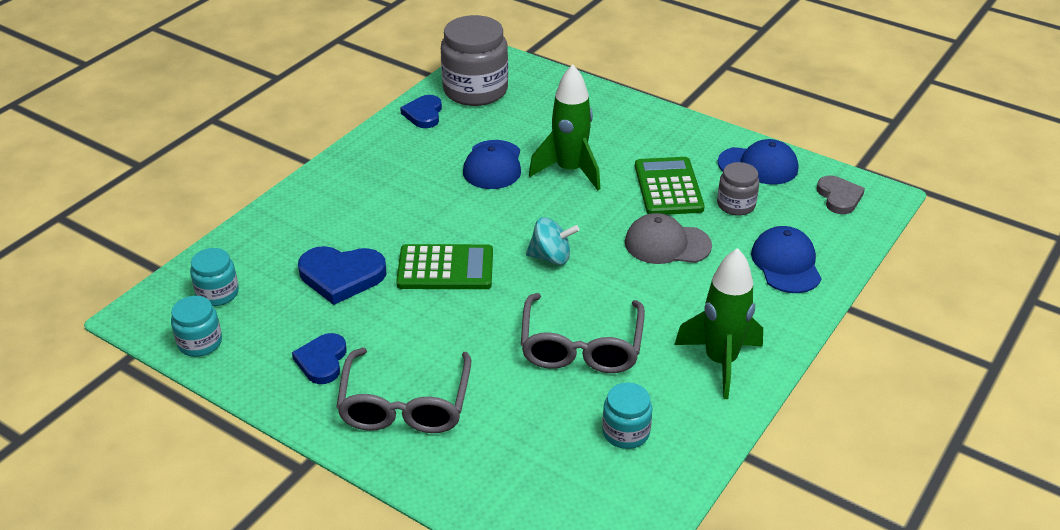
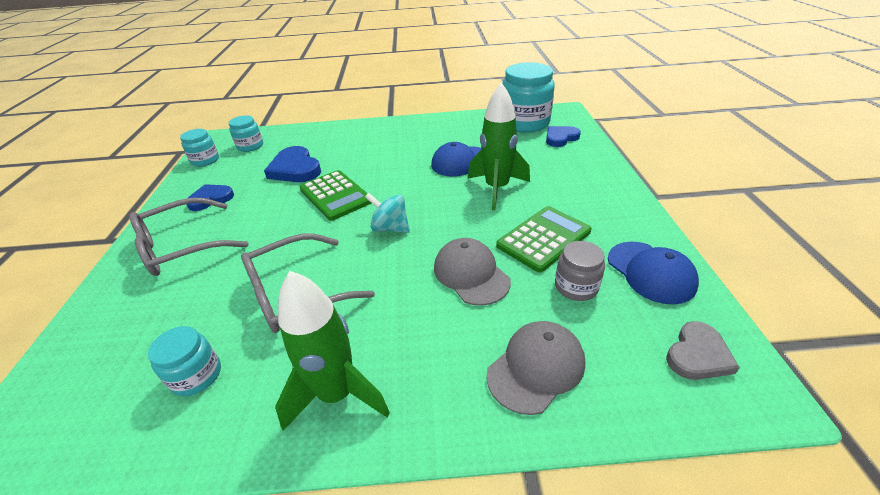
camera: 55 degrees right, 0 degrees up
(424, 114) = (476, 121): blue heart -> blue heart (560, 138)
(475, 90) = (524, 123): grey jar -> turquoise jar
(551, 257) = (390, 228): turquoise spinning top -> turquoise spinning top turned 150 degrees clockwise
(786, 263) = (536, 368): blue cap -> grey cap

